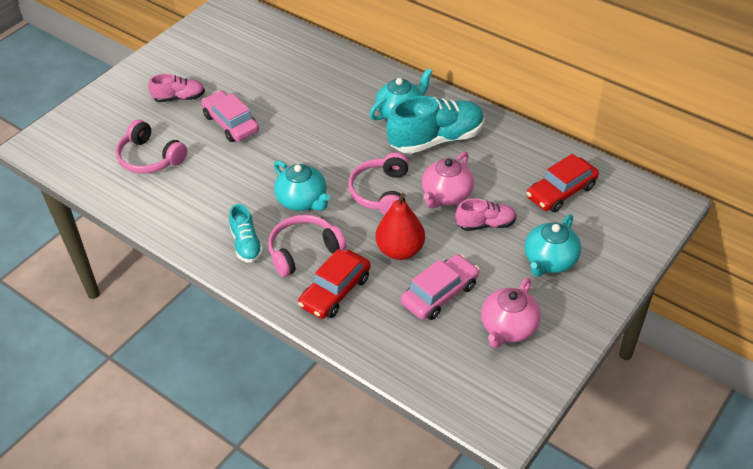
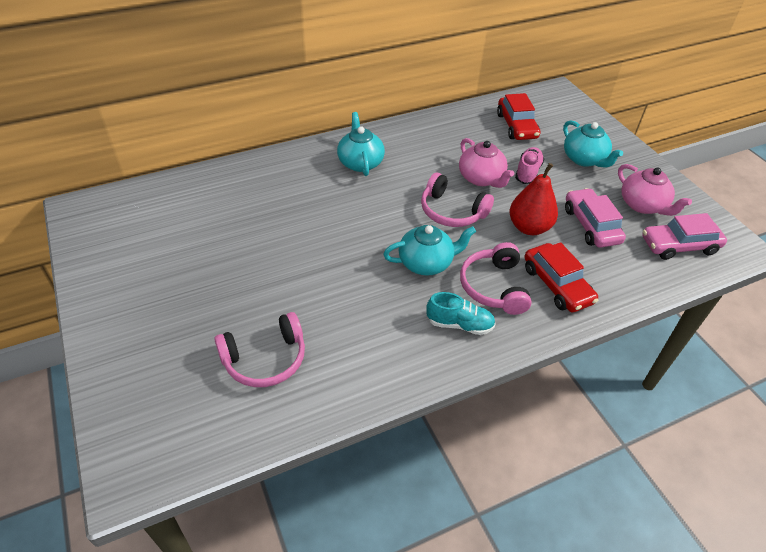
camera: 65 degrees left, 0 degrees up
(179, 98) = (188, 299): pink shoe -> none
(231, 123) = (271, 273): pink car -> pink car (679, 245)
(436, 139) = (411, 158): turquoise shoe -> none

